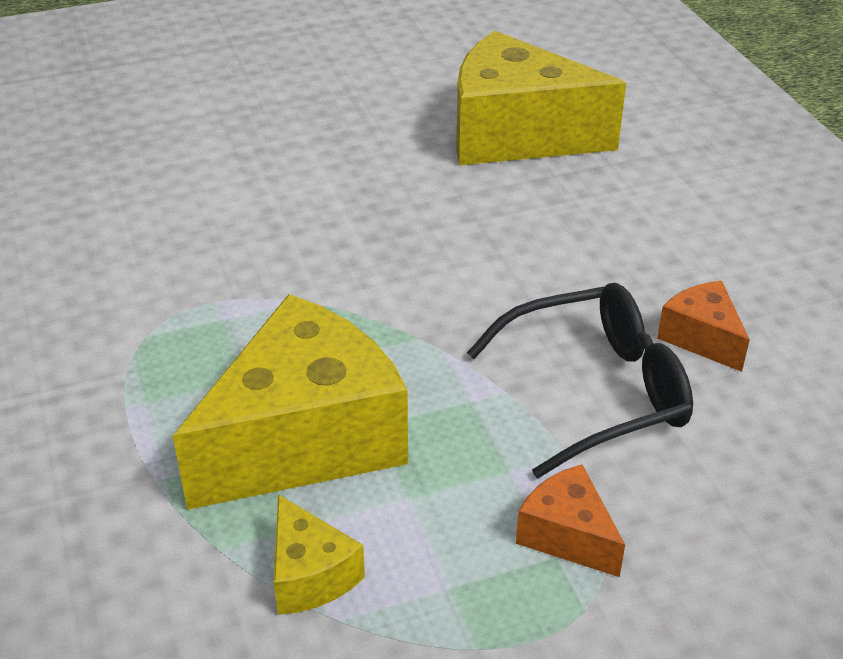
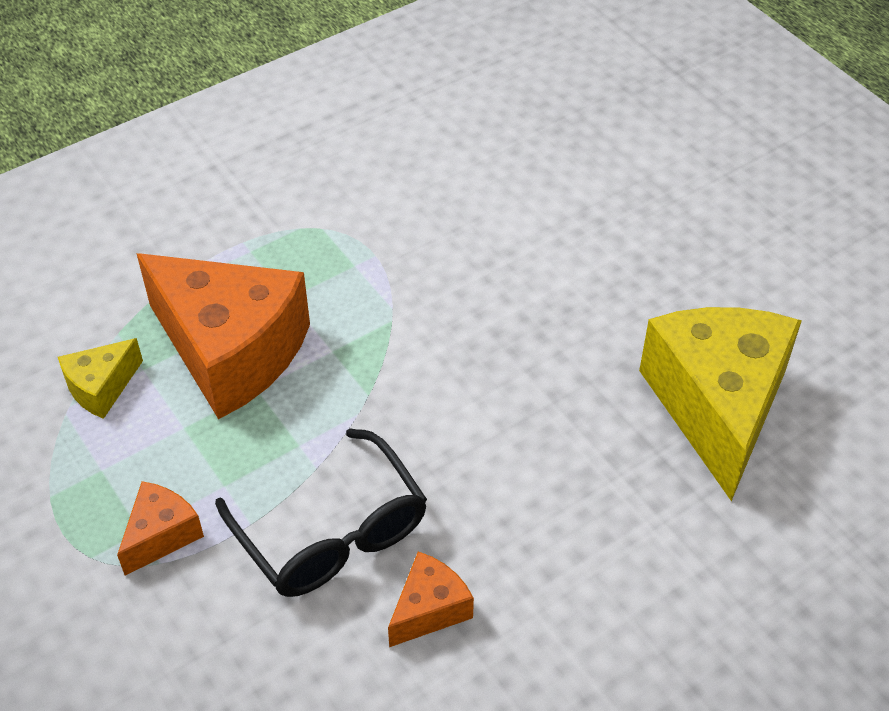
camera: 75 degrees right, 10 degrees up
(305, 439) = (231, 351): yellow cheese -> orange cheese

